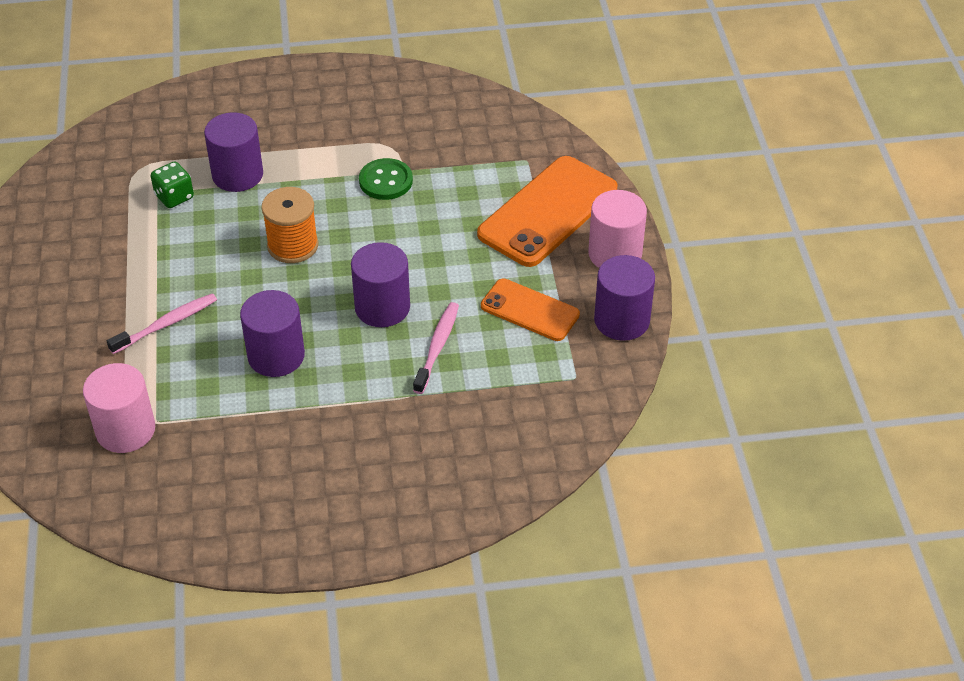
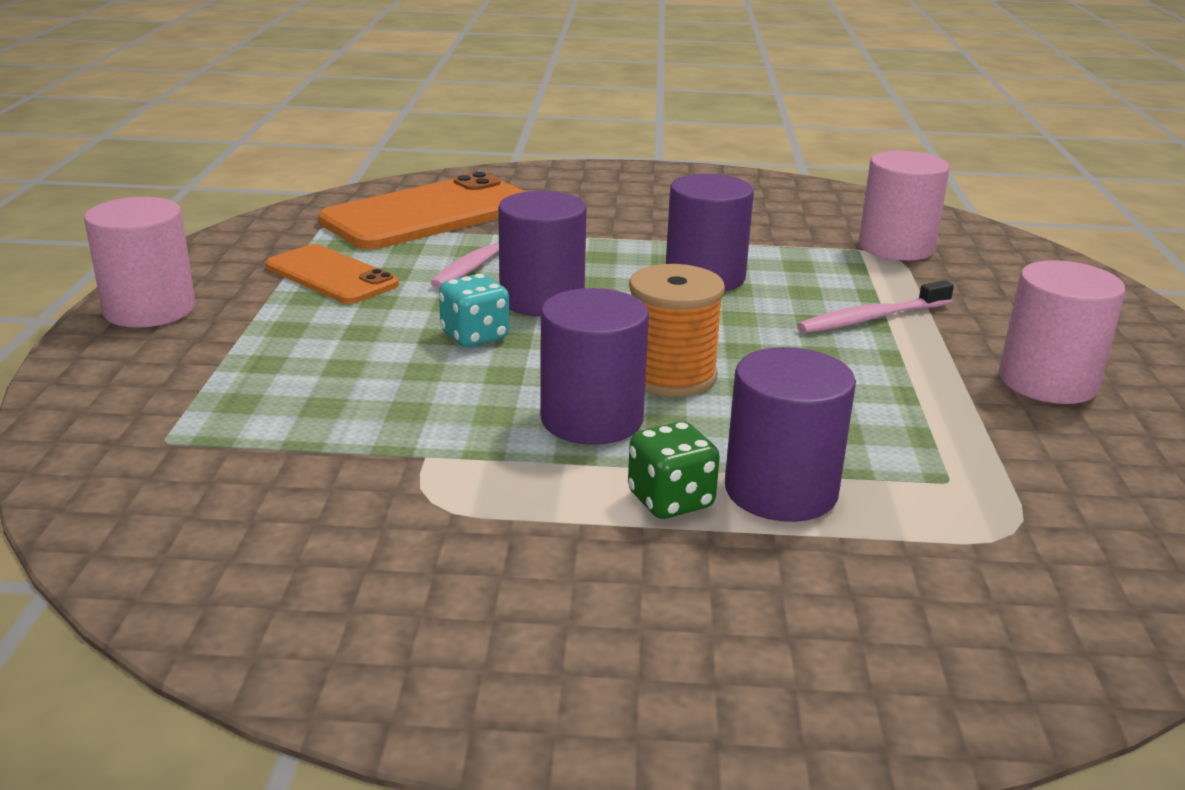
camera: 170 degrees left, 20 degrees down
(77, 276) = (1047, 382): none -> pink cylinder
(174, 197) = (911, 469): green dice -> green dice (670, 500)
(386, 181) = (469, 442): green button -> none
(411, 262) = (475, 336): none -> turquoise dice
(548, 212) = (202, 365): orange phone -> orange phone (429, 214)
(621, 320) = (215, 256): purple cylinder -> purple cylinder (591, 419)

